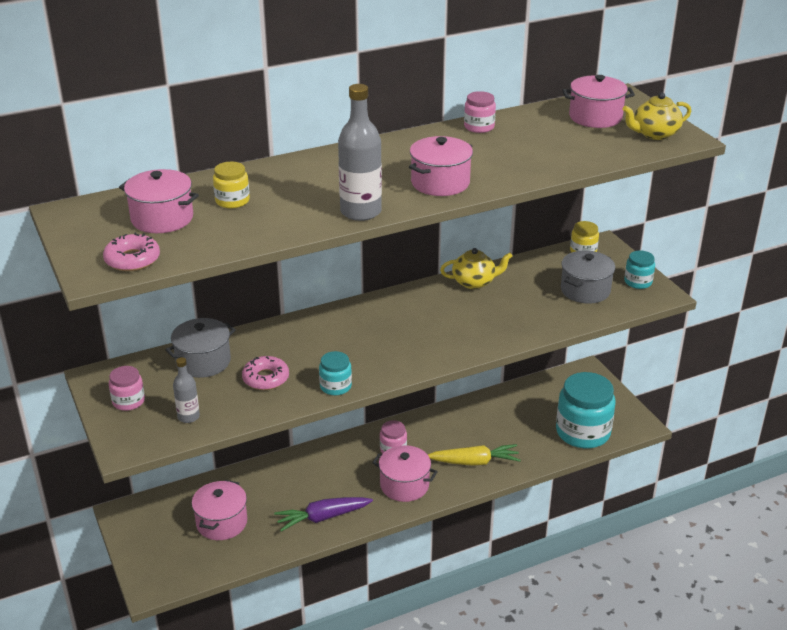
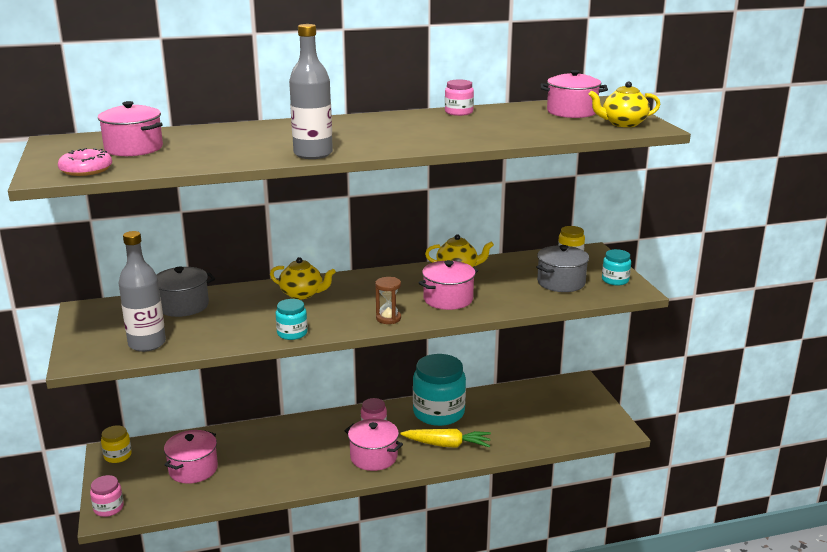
camera: 10 degrees right, 10 degrees down
(128, 401) = (101, 328): pink jar -> pink jar (108, 508)
(188, 417) = (147, 344): grey bottle -> grey bottle, size x1.77
(232, 201) = (203, 142): yellow jar -> yellow jar (118, 456)
(266, 378) = (232, 322): pink donut -> none
(322, 517) = (287, 475): purple carrot -> none
(324, 332) = (302, 294): none -> yellow teapot
(427, 356) = (388, 318): none -> brown hourglass
(440, 183) = (399, 141): pink pot -> pink pot (448, 299)
(583, 432) = (560, 431): turquoise jar -> turquoise jar (438, 412)

